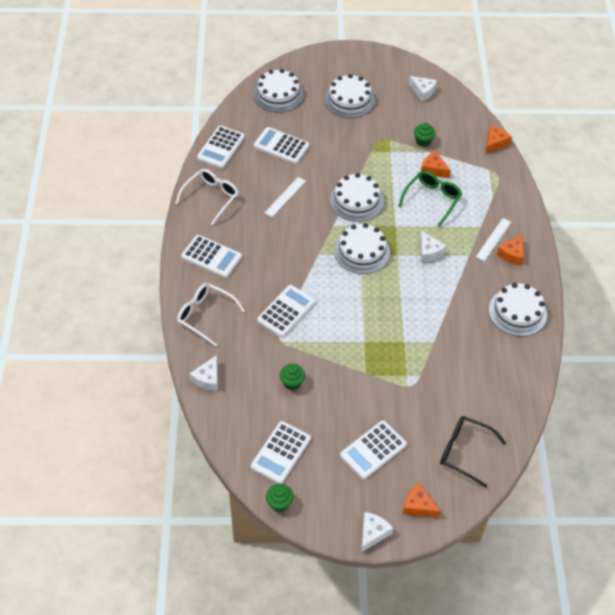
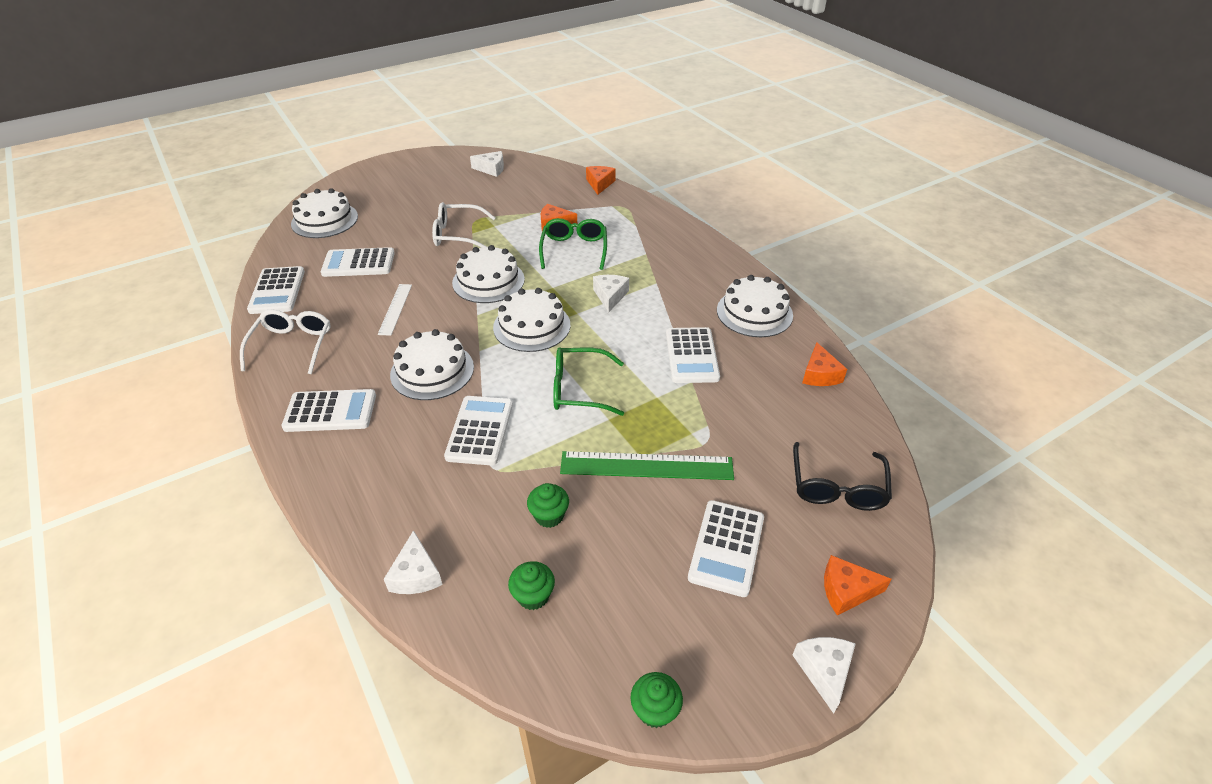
camera: 30 degrees left, 10 degrees down
(205, 315) = (362, 488): white glasses -> white glasses (457, 234)
(281, 453) = (601, 626): white calculator -> white calculator (692, 356)
(349, 100) = (415, 199): white cake -> white cake (432, 371)
(360, 312) = (579, 389): none -> green glasses
(365, 382) = (646, 466): none -> green ruler
(423, 141) = (524, 206): green cupcake -> green cupcake (533, 596)
(429, 251) = (610, 296): white cheese -> white cheese turned 120 degrees counterclockwise
(464, 452) = (837, 487): black glasses -> black glasses turned 75 degrees counterclockwise
(493, 239) = (669, 259): white ruler -> none
(512, 254) = (699, 264): orange cheese -> orange cheese (819, 374)

